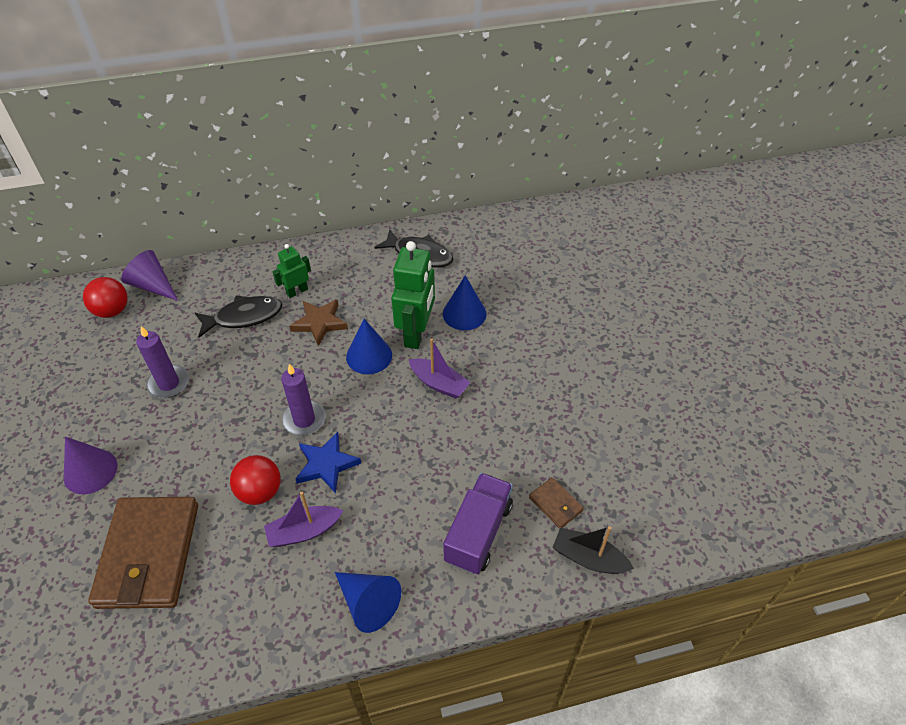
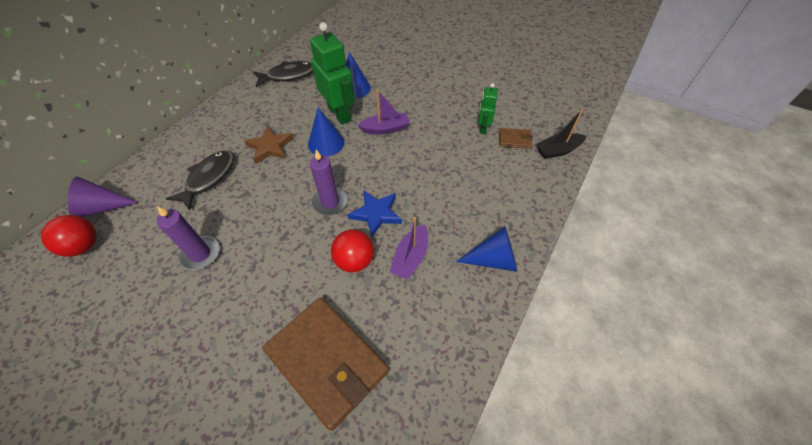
camera: 45 degrees left, 5 degrees up
(90, 471) = (207, 355): purple cone -> none
(297, 291) = (230, 140): green robot -> green robot (482, 128)
(478, 533) = (499, 180): purple truck -> none

